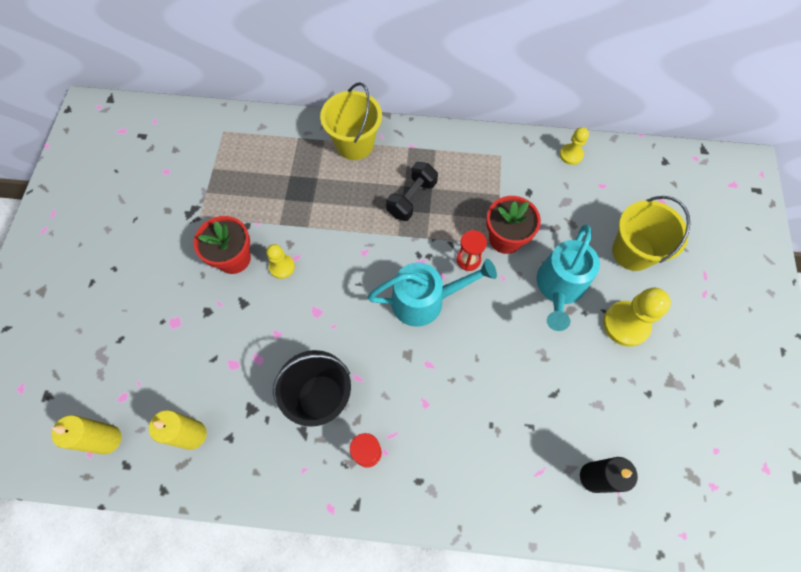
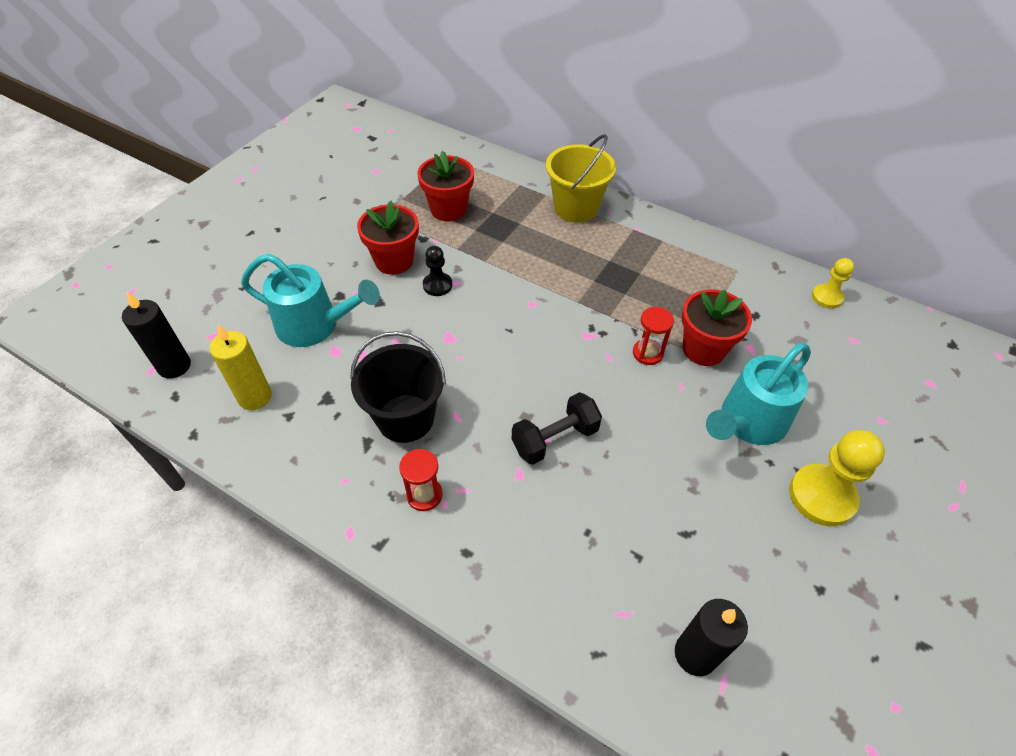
camera: 25 degrees right, 15 degrees down
(107, 439) = (174, 366): yellow candle -> black candle
(251, 187) = (448, 209): none -> red flower pot
(282, 267) = (437, 285): yellow pawn -> black pawn
(411, 198) = (611, 274): black dumbbell -> black dumbbell (555, 439)
(426, 300) = (576, 373): turquoise watering can -> turquoise watering can (316, 326)
(632, 252) = (866, 422): yellow bucket -> none

